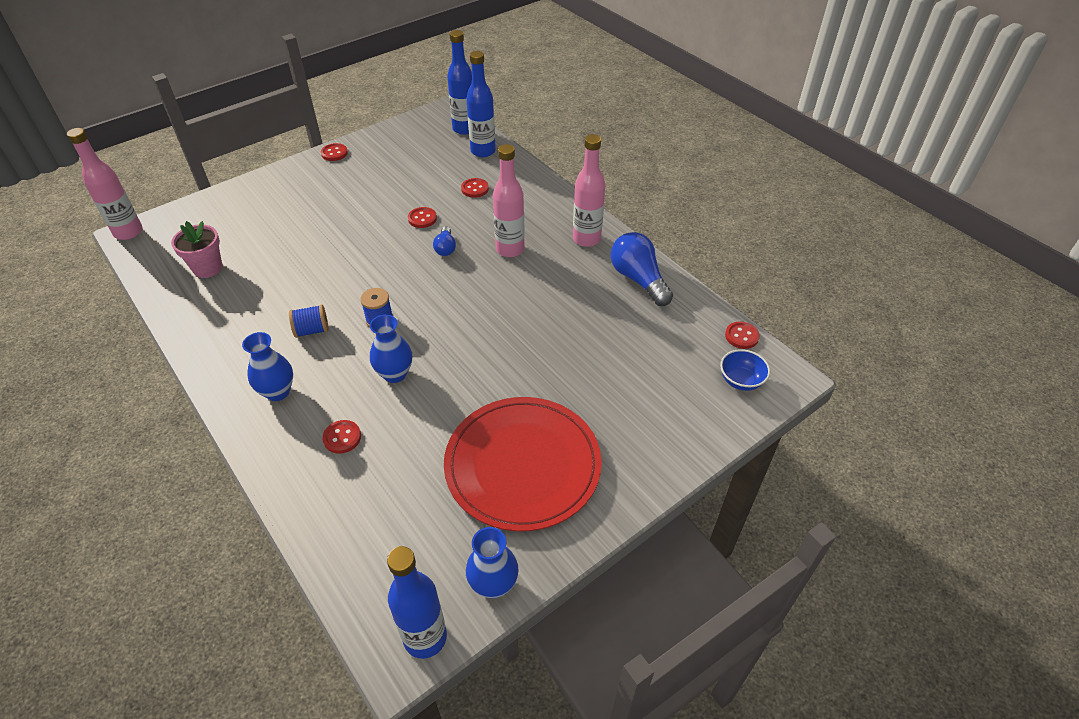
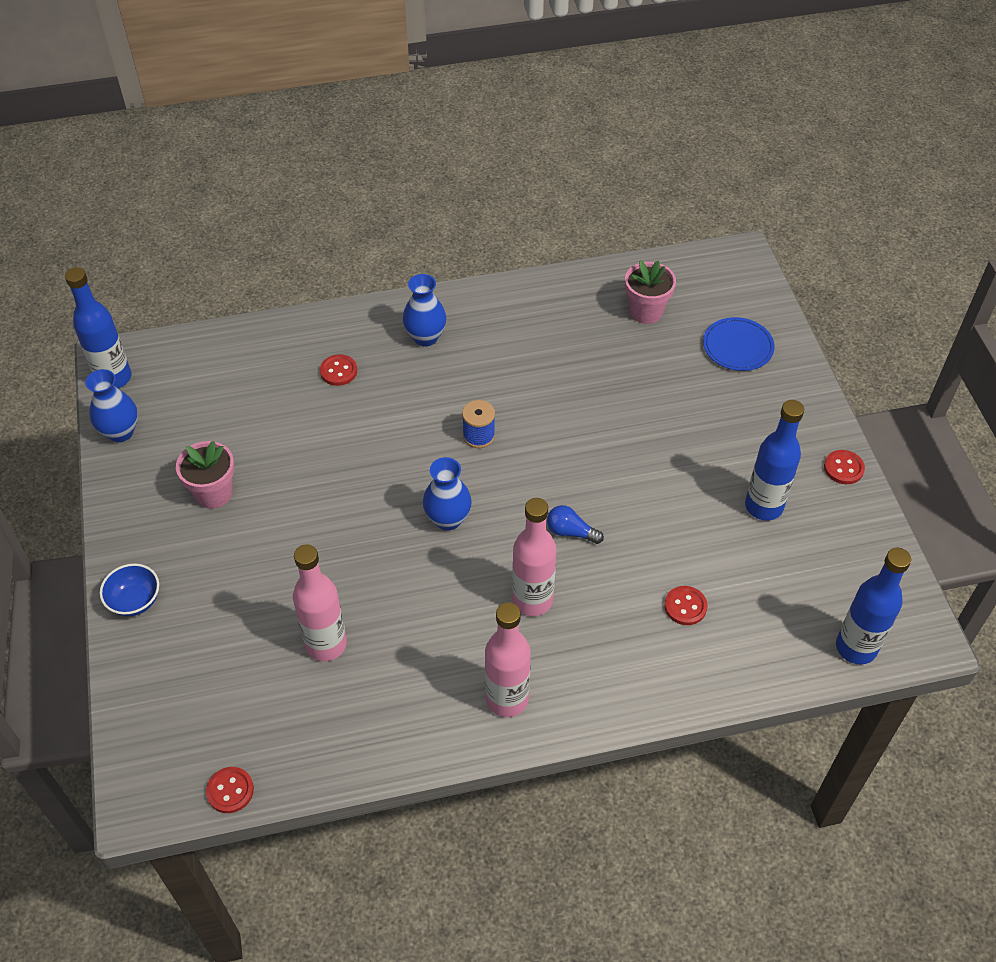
camera: 115 degrees right, 5 degrees up
(128, 232) = (745, 256): pink bottle -> pink bottle (326, 644)
(235, 215) = (738, 346): none -> blue plate
(312, 330) = (496, 377): blue spool -> none
(395, 374) = (392, 428): blue vase -> blue vase (448, 519)
(422, 218) = (644, 525): red button -> none
(483, 151) = (780, 650): blue bottle -> blue bottle (763, 506)
(522, 465) = (214, 493): red plate -> pink flower pot
(638, 279) = (395, 724): blue light bulb -> none
(741, 381) = (171, 746): blue bowl -> blue bowl (135, 601)

